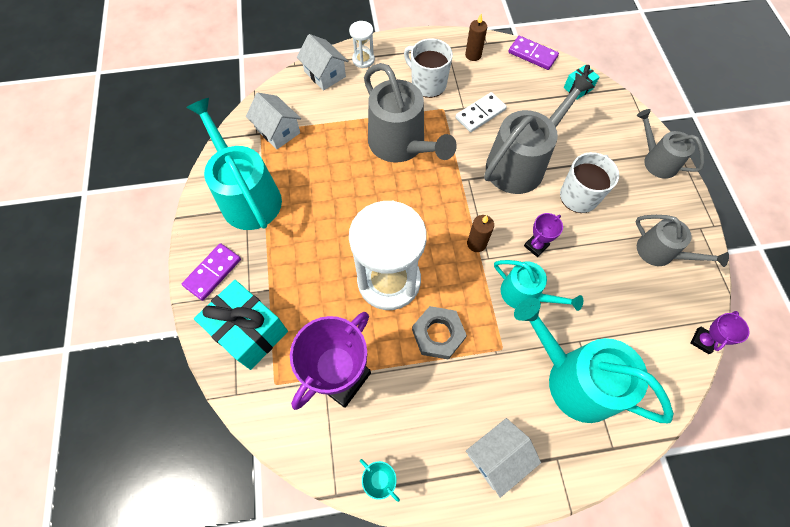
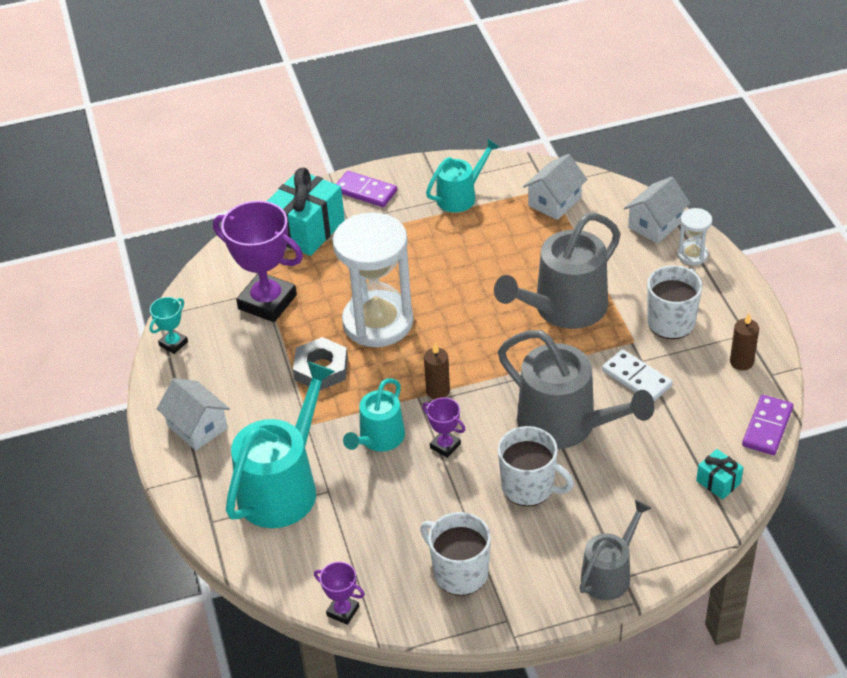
camera: 85 degrees right, 20 degrees down
(247, 196) = (460, 196): turquoise watering can -> turquoise watering can, size x0.58
(660, 252) = (459, 572): grey watering can -> white mug

